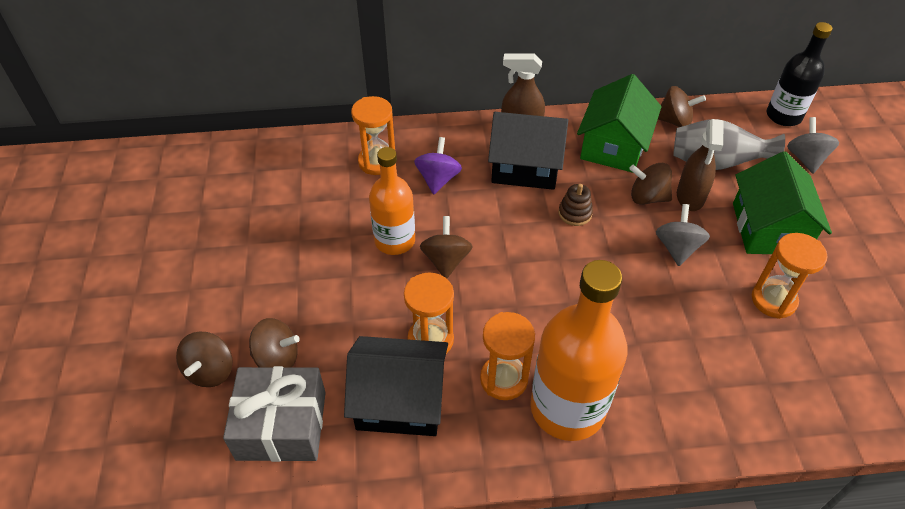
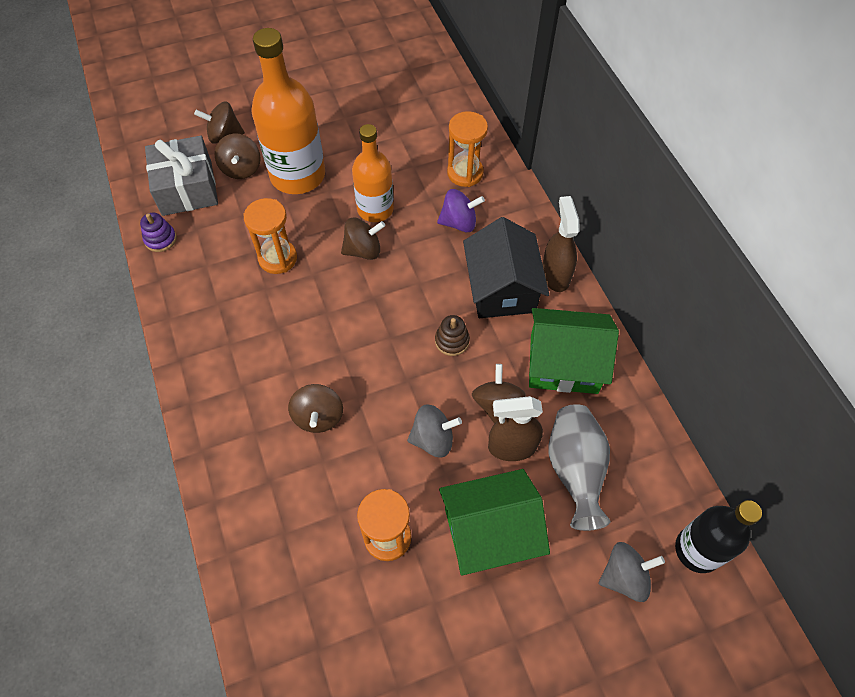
camera: 75 degrees right, 10 degrees up
(356, 466) = (160, 239): none -> purple stacking toy
(400, 400) = (218, 252): black house -> none
(504, 379) = (249, 316): orange hourglass -> none
(567, 408) = (229, 367): orange bottle -> orange bottle (297, 175)
(674, 121) = (631, 421): brown spinning top -> brown spinning top (318, 417)

